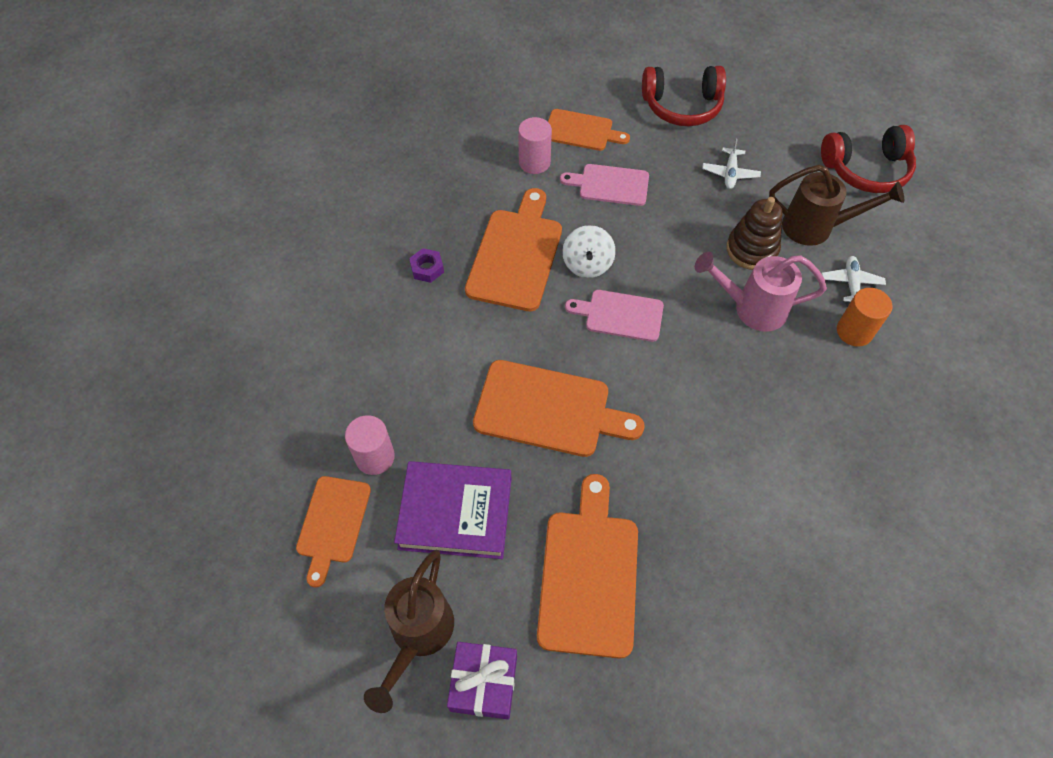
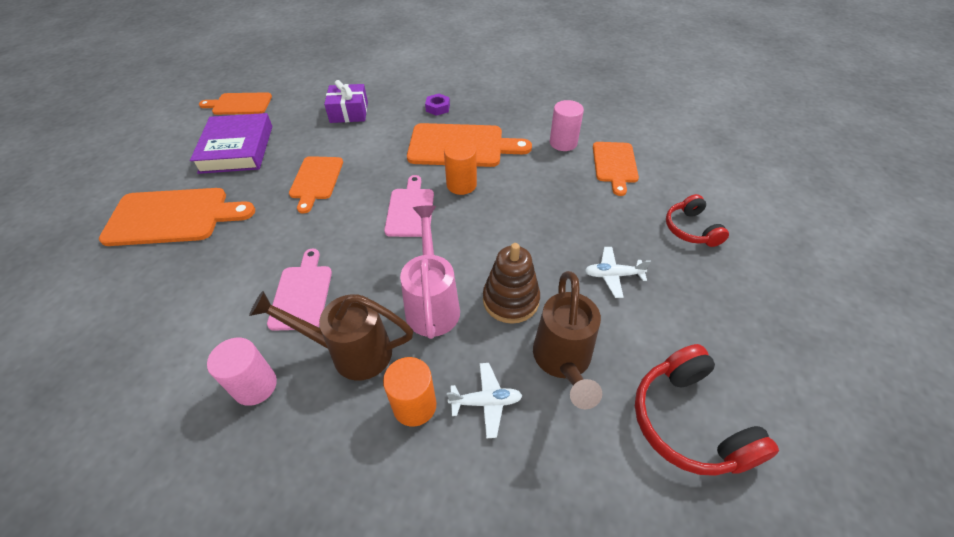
camera: 80 degrees right, 10 degrees down
(375, 457) = (283, 111): pink cylinder -> pink cylinder (255, 386)
(418, 636) = (155, 146): brown watering can -> brown watering can (351, 352)
(484, 683) = (113, 177): purple gift -> purple gift (349, 112)
(549, 409) = (316, 180): orange cutting board -> orange cutting board, size x0.63
(587, 264) = (461, 185): white spinning top -> orange cylinder
(610, 185) = (557, 189): pink cutting board -> pink cutting board (302, 293)
(682, 106) = (691, 229): red headphones -> red headphones, size x0.63

